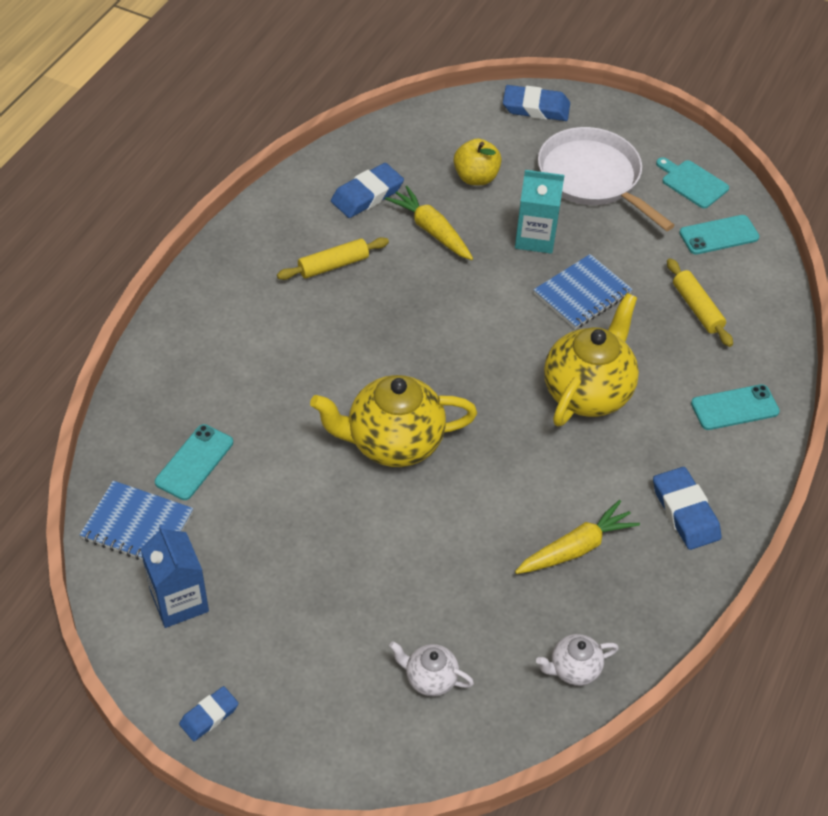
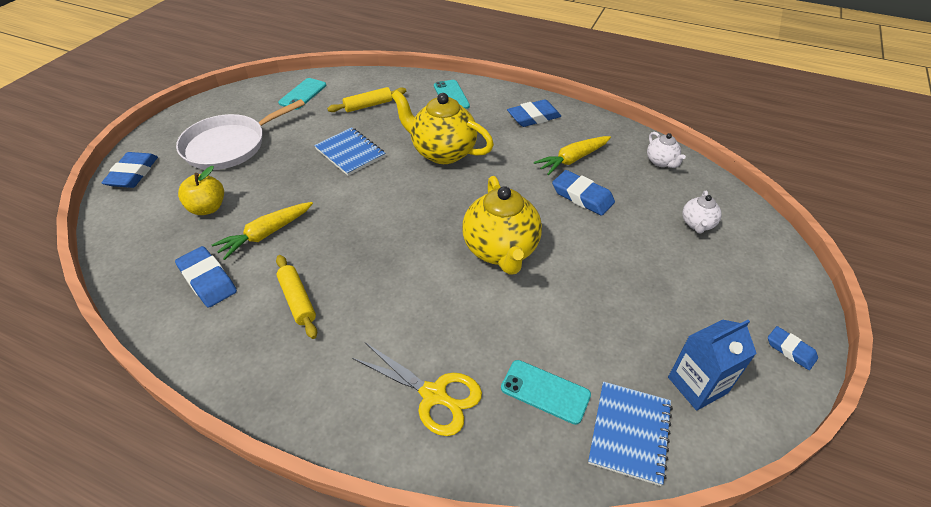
camera: 90 degrees left, 5 degrees down
(206, 373) = (433, 394): none -> yellow scissors
(492, 546) = (582, 196): none -> blue eraser
(535, 238) = (288, 175): turquoise carton -> none
(576, 548) = (572, 159): yellow carrot -> yellow carrot turned 90 degrees counterclockwise
(692, 183) = (249, 102): turquoise cutting board -> none
(719, 235) = (303, 94): turquoise phone -> turquoise phone turned 45 degrees clockwise

